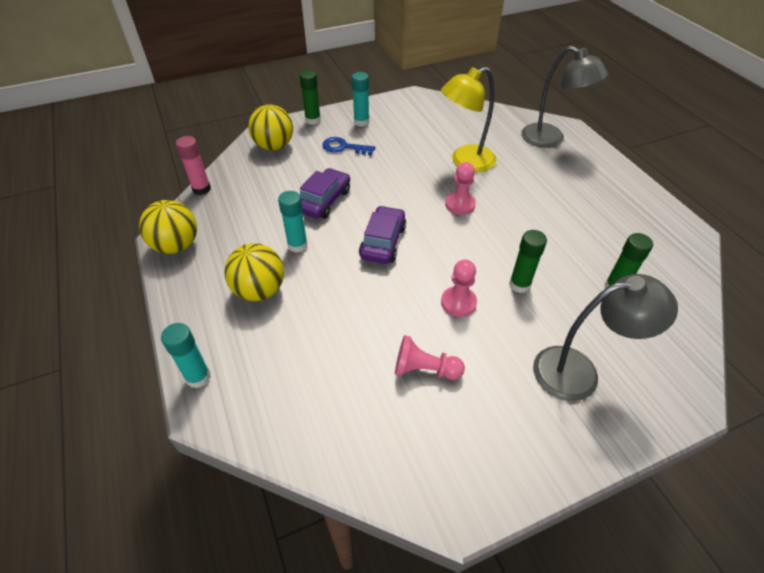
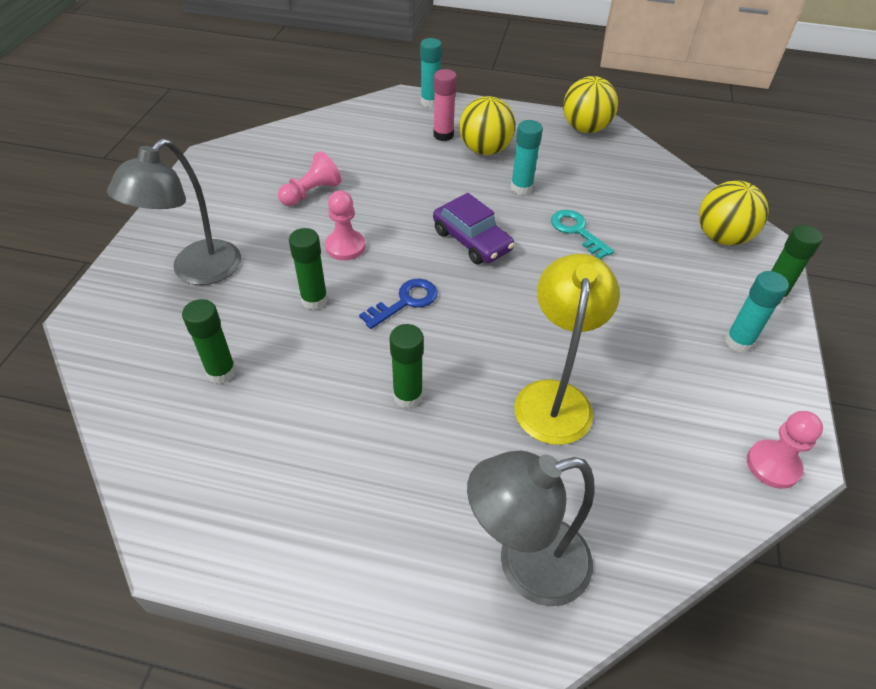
camera: 125 degrees right, 0 degrees up
(201, 189) = (665, 163): pink glue stick -> pink glue stick (443, 135)
(324, 201) = (577, 231): purple car -> turquoise key
(344, 147) = (678, 294): blue key -> blue key (405, 302)
(460, 204) = (472, 333): pink pawn -> pink pawn (773, 465)
(527, 206) = (408, 396): none -> green glue stick

